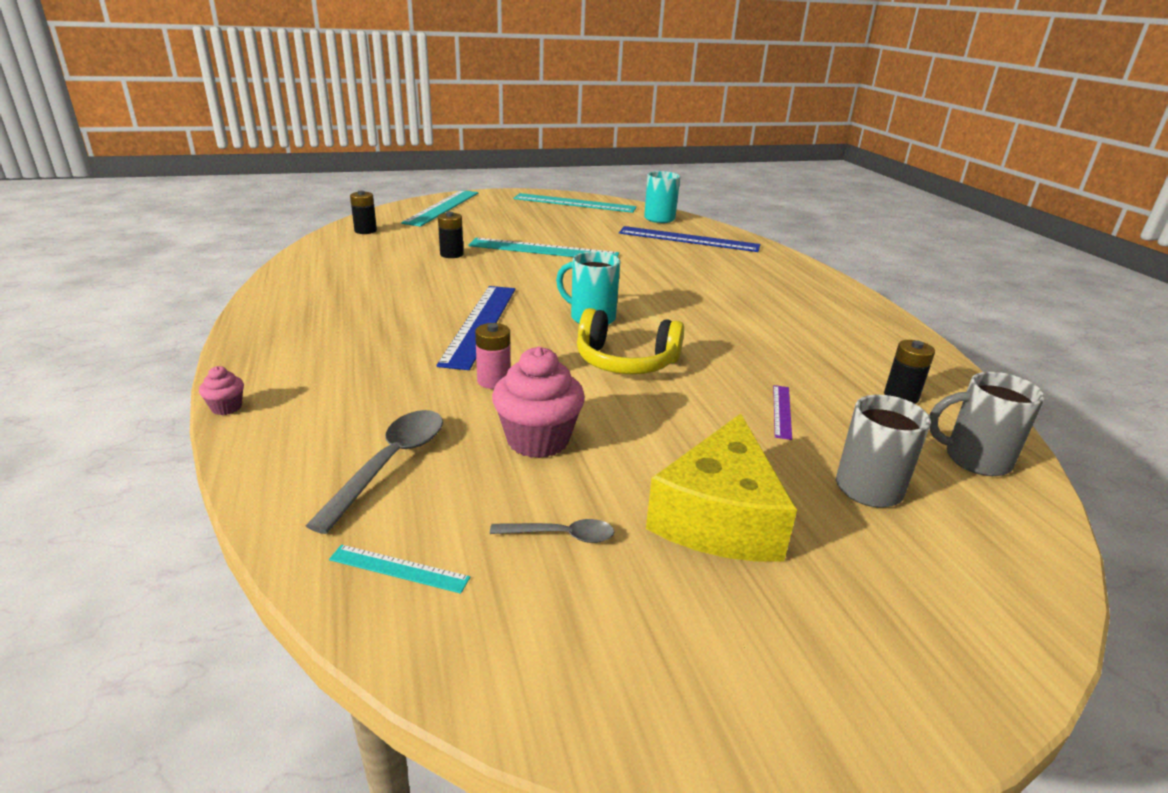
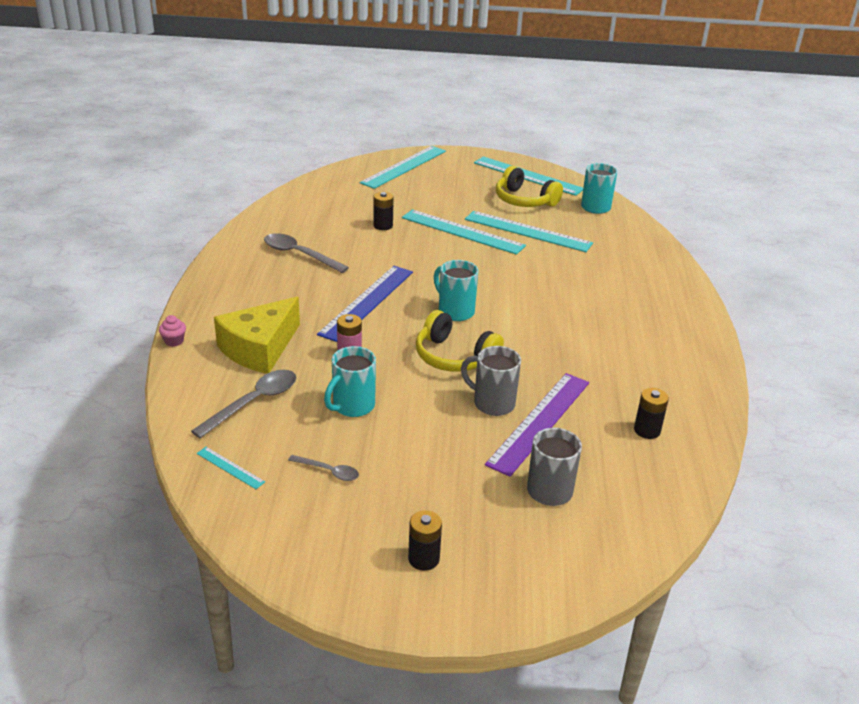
camera: 20 degrees right, 5 degrees up
(365, 231) = (327, 188): black battery -> black battery (423, 559)
(365, 290) = (299, 254): none -> grey spoon
(538, 440) = (352, 406): pink cupcake -> turquoise mug
(587, 220) = (524, 200): none -> yellow headphones
(610, 242) = (527, 231): none -> turquoise ruler
(688, 239) = (604, 238): blue ruler -> none
(719, 516) = (432, 484): yellow cheese -> yellow cheese (259, 348)
(782, 411) = (540, 422): purple ruler -> purple ruler, size x2.27
(974, 459) = (651, 490): grey mug -> grey mug (492, 403)

